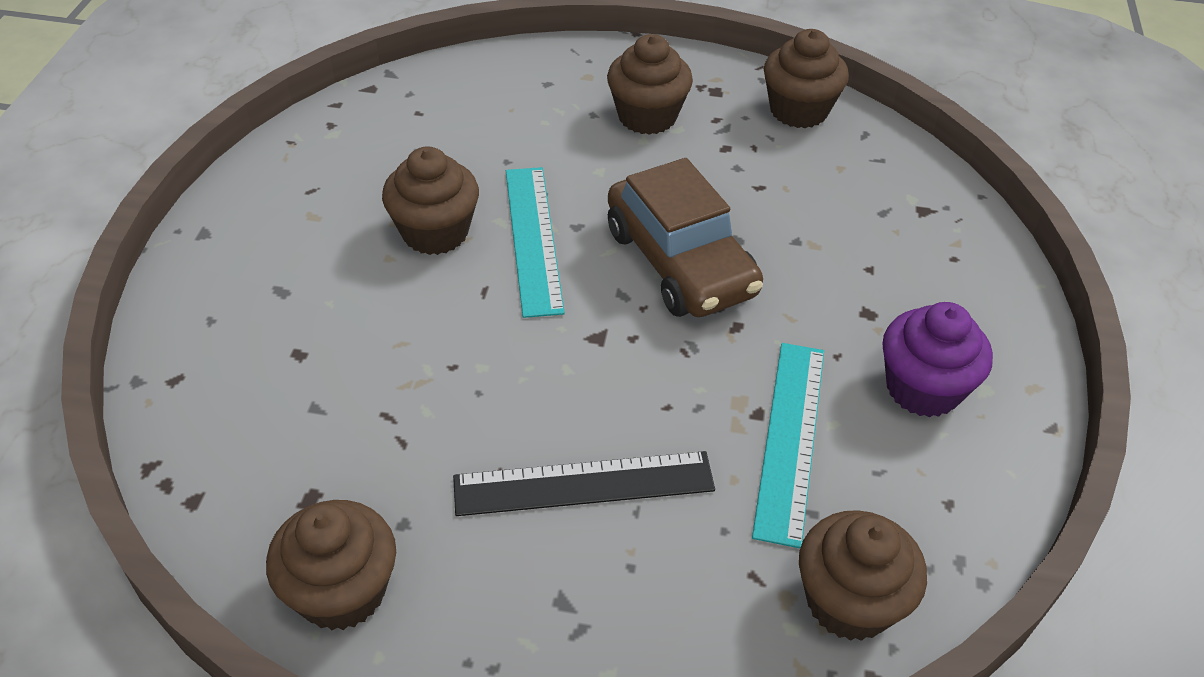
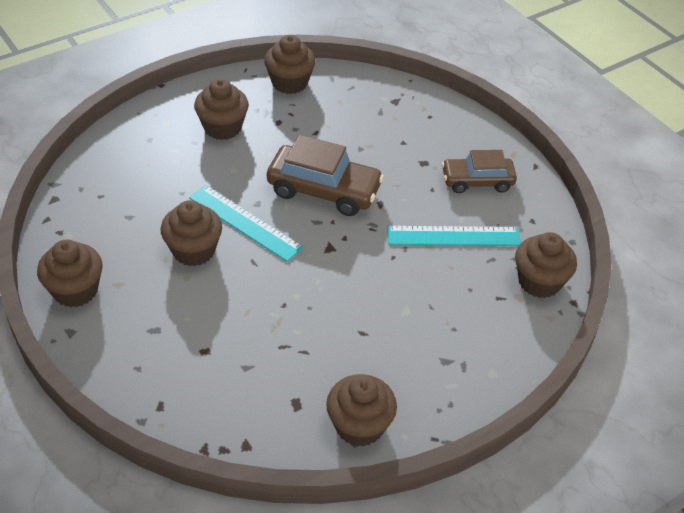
camera: 45 degrees left, 0 degrees up
(264, 194) = (75, 290): none -> brown cupcake
(584, 483) = (399, 311): black ruler -> none
(790, 439) = (453, 236): turquoise ruler -> turquoise ruler turned 60 degrees counterclockwise
(923, 388) = (477, 181): purple cupcake -> brown car

